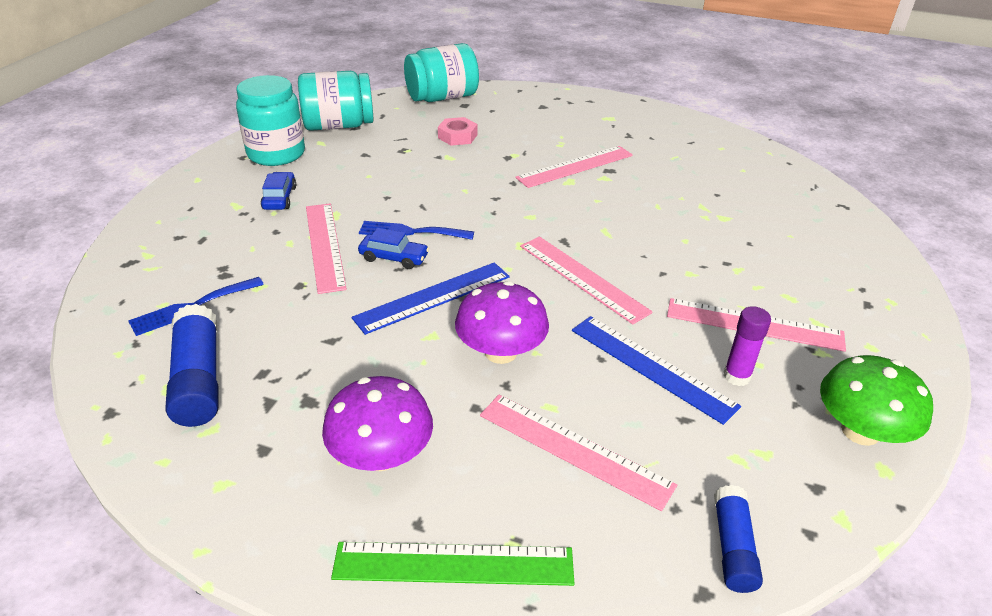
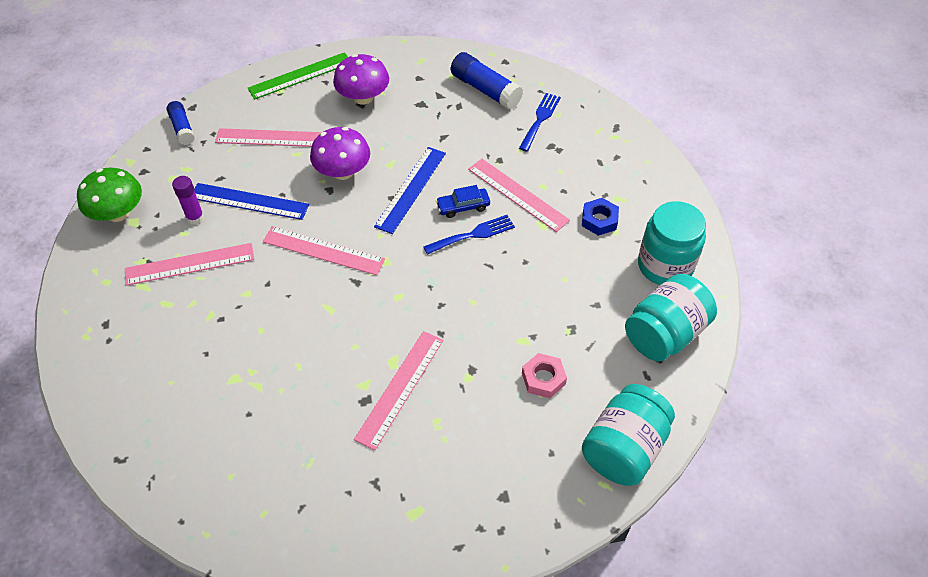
camera: 150 degrees right, 15 degrees up
(279, 198) = (599, 220): blue car -> blue nut

